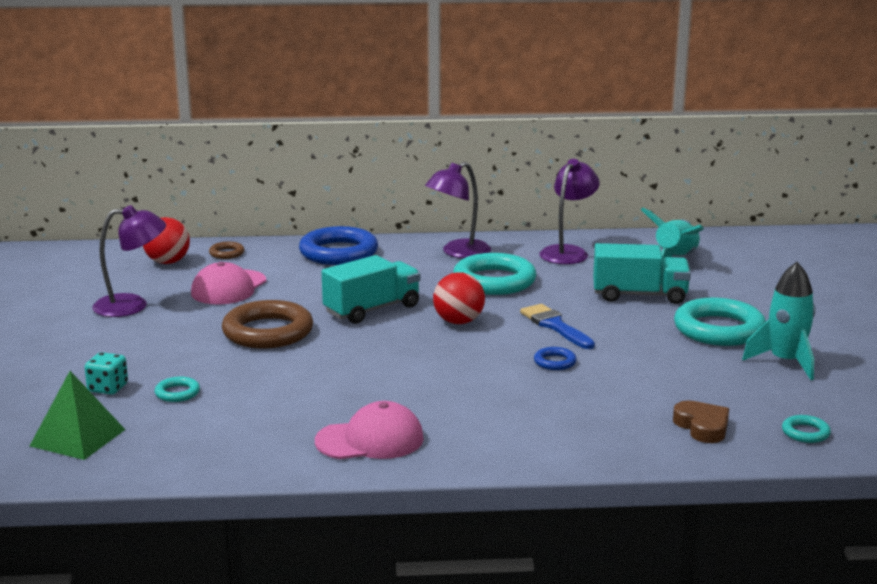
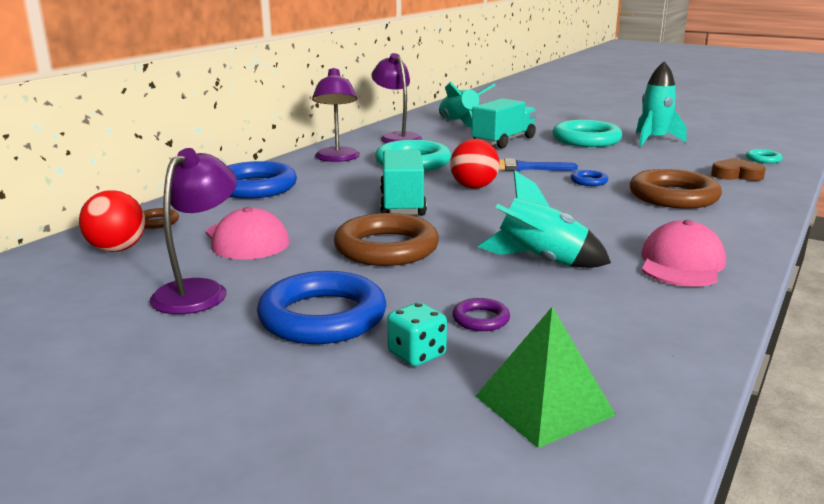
camera: 55 degrees left, 0 degrees up
(132, 349) = (322, 317): none -> blue ring
(177, 393) = (480, 319): turquoise ring -> purple ring
(307, 388) = (541, 261): none -> turquoise rocket
(564, 407) = (673, 196): none -> brown ring

